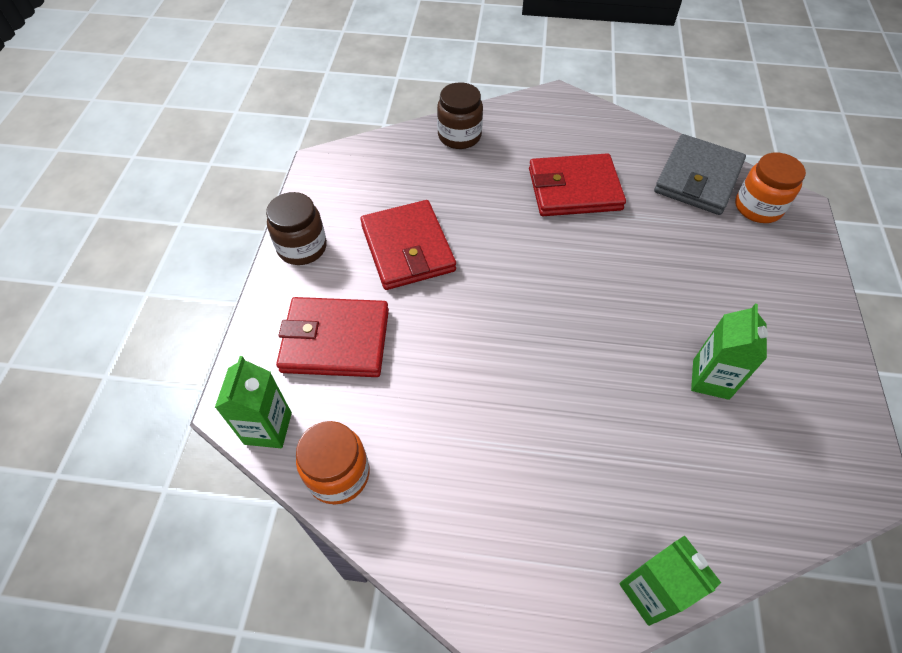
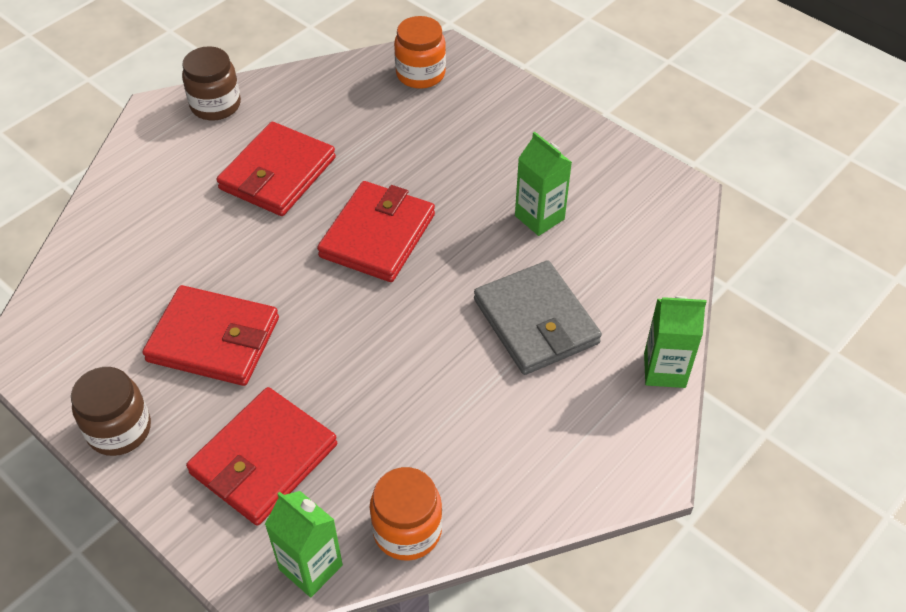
camera: 55 degrees left, 5 degrees down
(459, 136) = (117, 214): brown jar -> brown jar (215, 105)
(580, 281) = (377, 235): none -> red wallet
(697, 178) = (354, 87): grey wallet -> grey wallet (536, 321)

